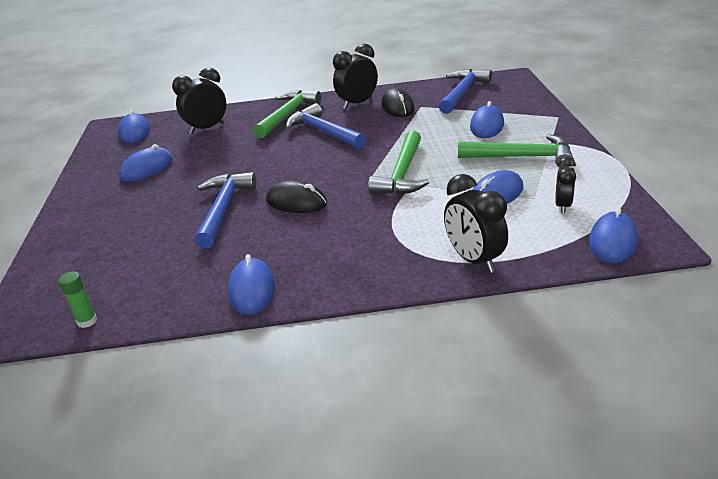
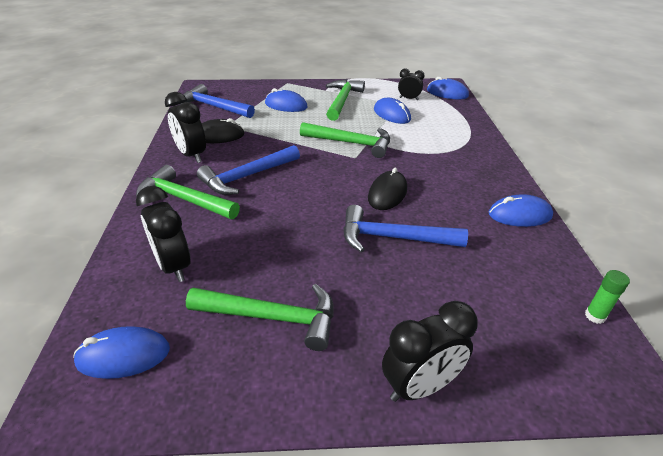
camera: 90 degrees left, 5 degrees up
(147, 169) = (272, 317): blue mouse -> green hammer
(474, 260) = (468, 129): black clock -> black clock (420, 386)

